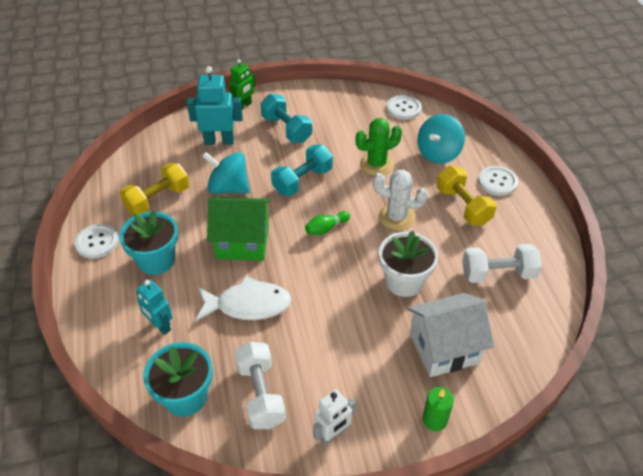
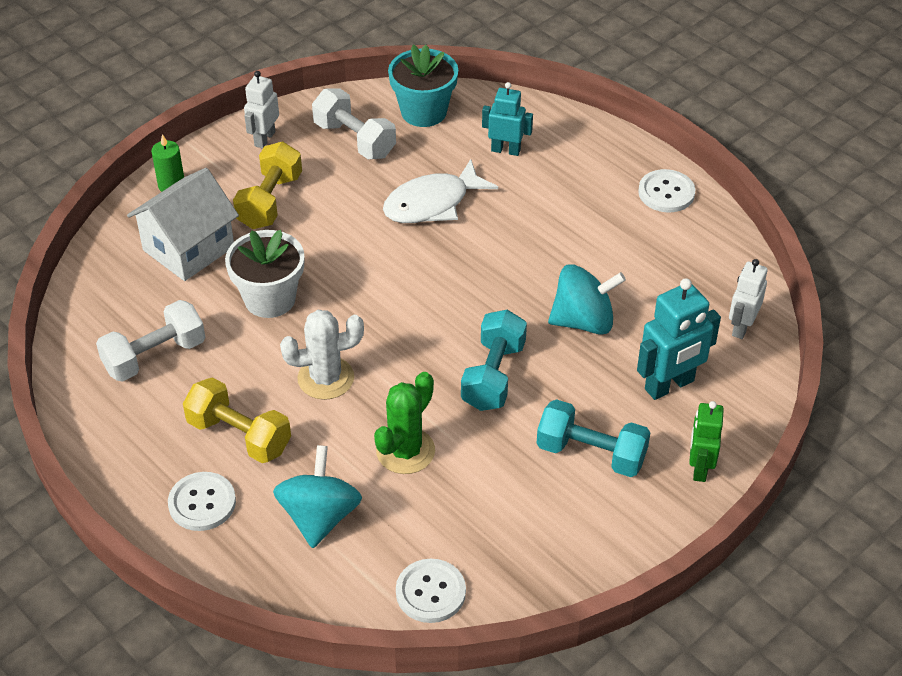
camera: 150 degrees right, 0 degrees up
(153, 152) = (741, 327): none -> white robot
(156, 260) = (578, 203): turquoise flower pot -> none
(158, 200) = (656, 267): yellow dumbbell -> yellow dumbbell (270, 201)
(242, 242) = (499, 262): green house -> none
(326, 228) = (409, 322): green bowling pin -> none

